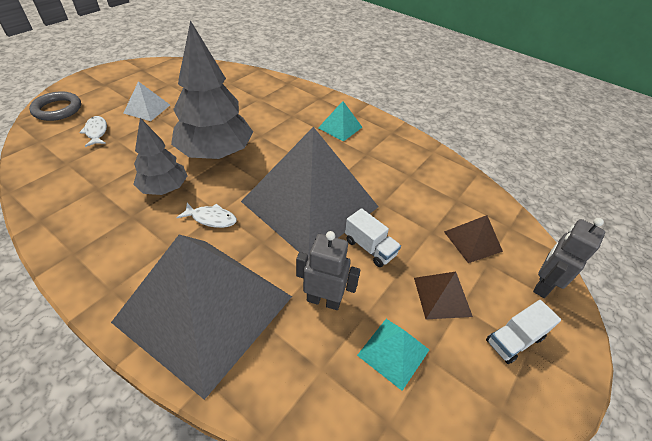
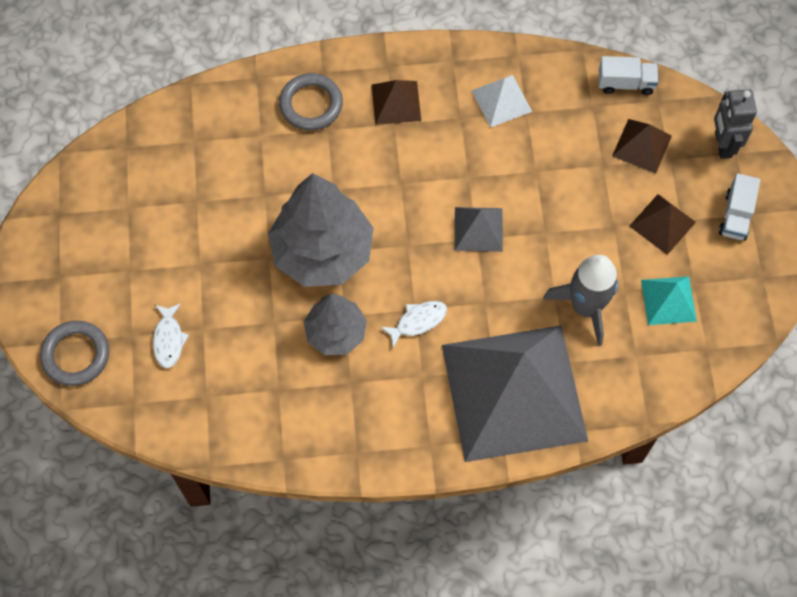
camera: 40 degrees left, 20 degrees up
(96, 132) = (169, 340): white fish -> white fish turned 120 degrees counterclockwise
(147, 109) = (167, 264): white pyramid -> white pyramid (501, 101)
(298, 103) = (311, 104): none -> grey ring
(310, 204) = (478, 229): grey pyramid -> grey pyramid, size x0.40
(323, 300) = (586, 306): grey robot -> grey rocket
(340, 127) = (396, 102): turquoise pyramid -> brown pyramid
(370, 247) = (571, 228): white truck -> white truck (625, 83)

